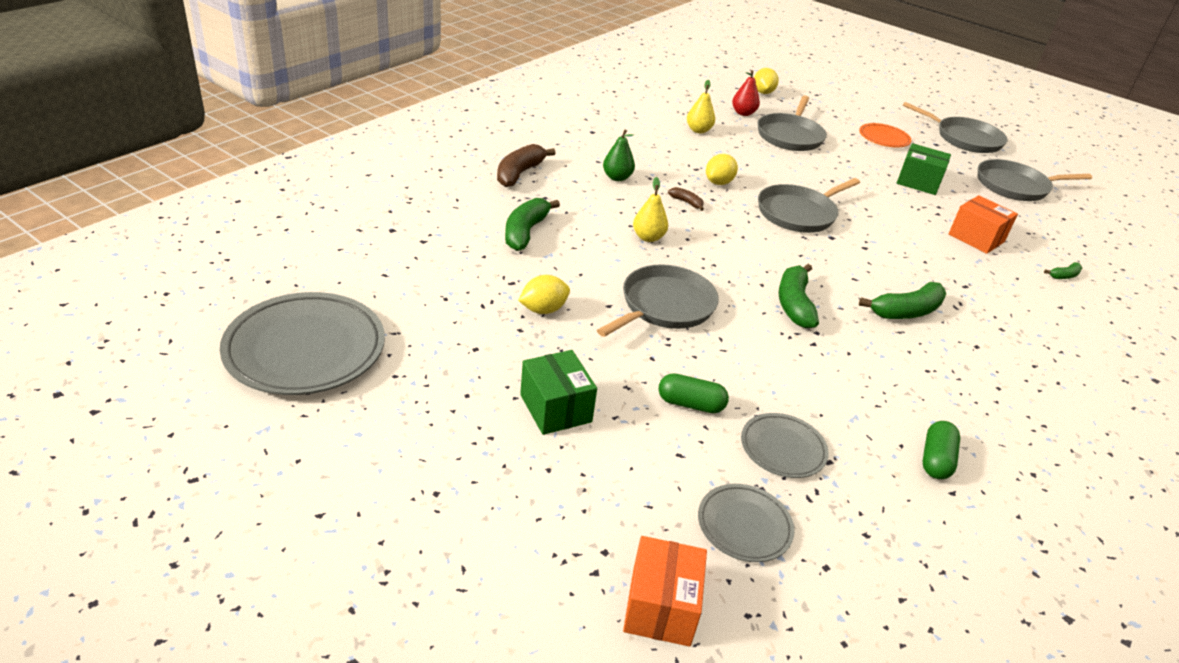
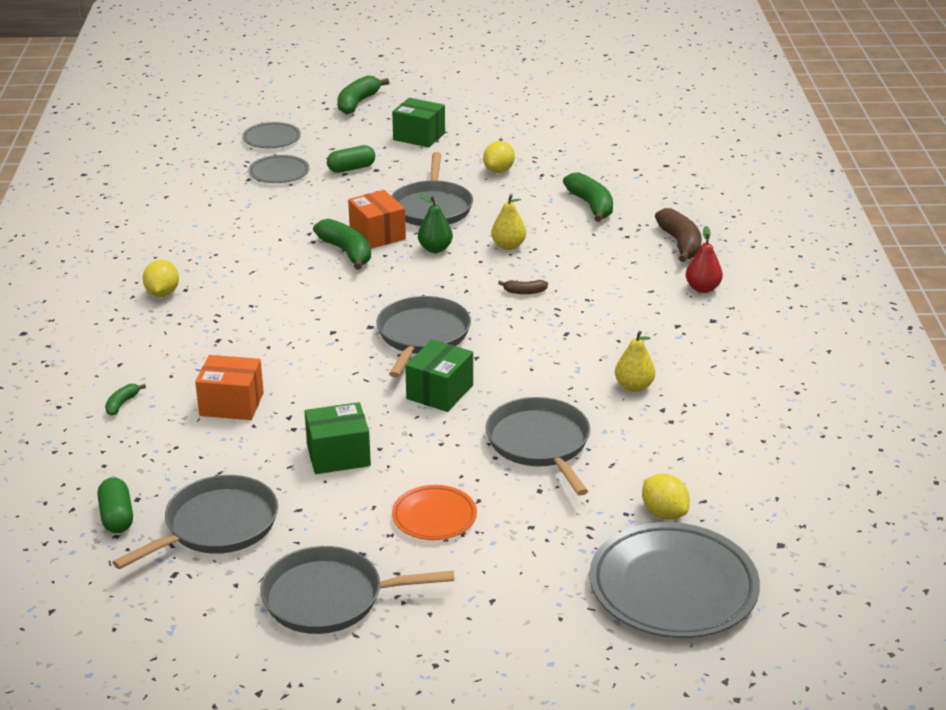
camera: 145 degrees right, 5 degrees down
(305, 349) = (576, 102): grey plate -> grey plate (673, 587)
(617, 178) = (610, 283): green pear -> green pear (435, 249)
(661, 607) = (284, 105): orange box -> orange box (377, 234)
(718, 182) = (527, 329): yellow lemon -> yellow lemon (162, 293)
(743, 113) = (631, 450): red pear -> red pear (702, 288)
(822, 180) = (440, 392): none -> green box
(906, 311) = (257, 289): green banana -> green banana (357, 103)
(935, 460) = (184, 206): green capsule -> green capsule (117, 517)

